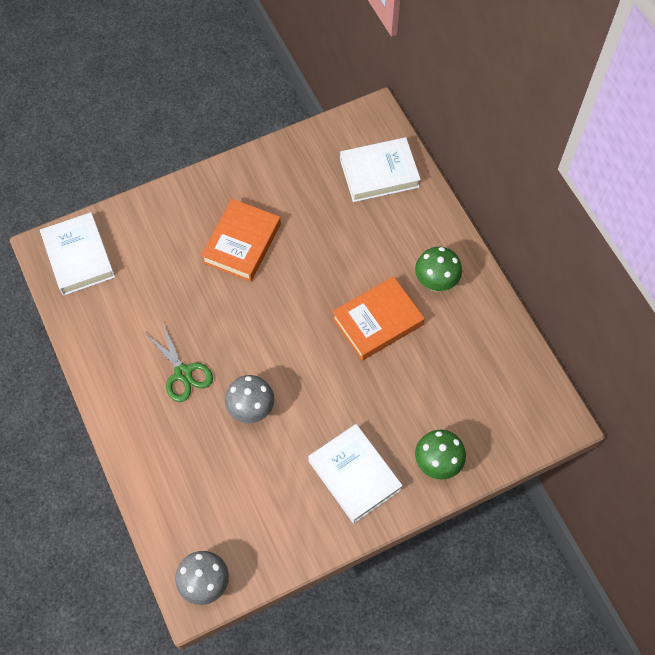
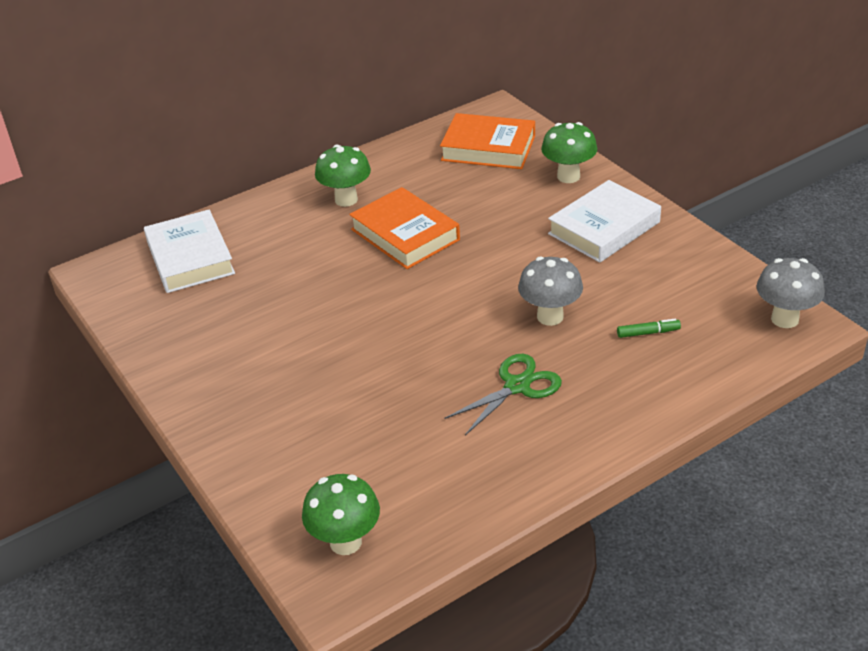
camera: 95 degrees left, 25 degrees down
(79, 257) = (345, 542): white book -> green mushroom
(215, 475) = (648, 333): none -> green marker
(242, 243) = (305, 363): orange book -> orange book (488, 148)

